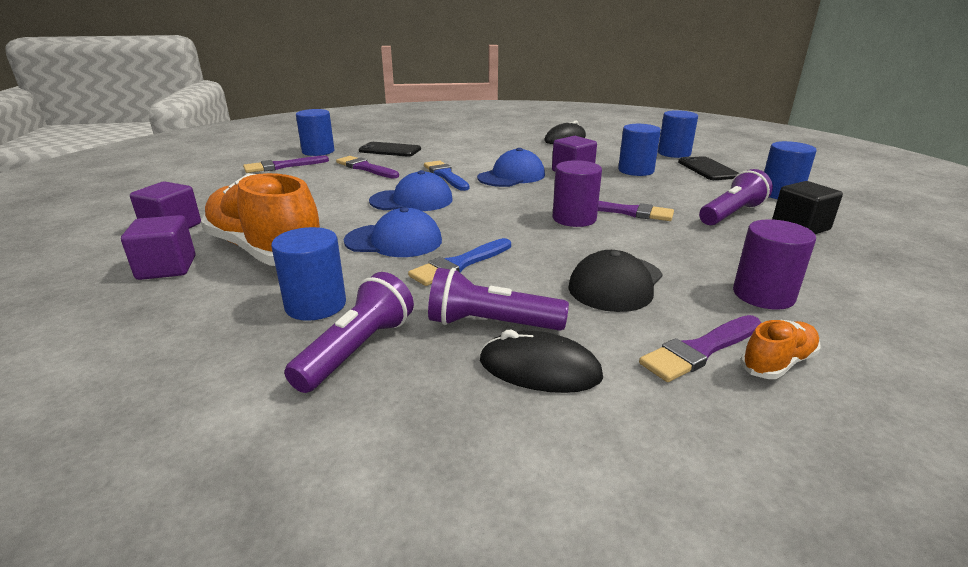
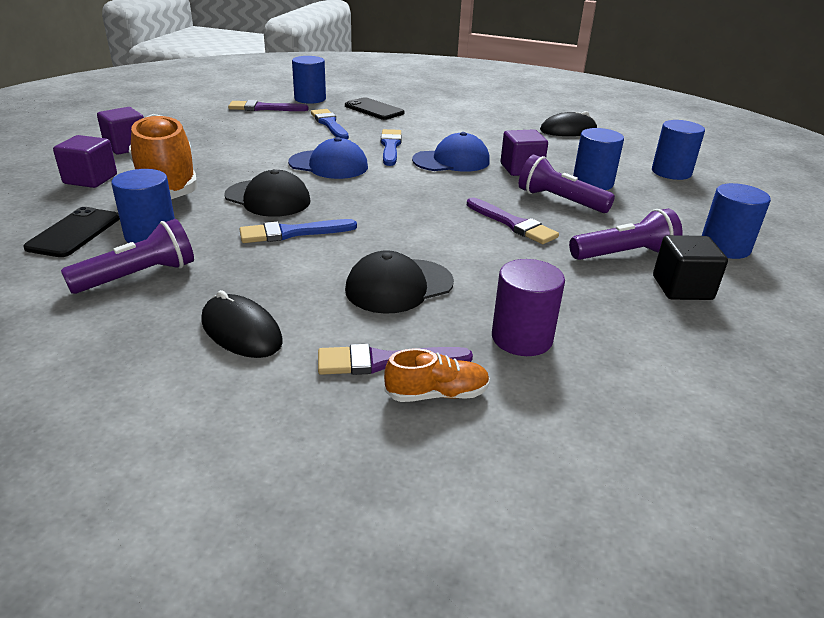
camera: 25 degrees right, 5 degrees up
(365, 168) = (329, 124): purple brush -> blue brush
(394, 241) = (268, 199): blue cap -> black cap
(491, 324) = (252, 287): purple flashlight -> purple flashlight (559, 201)
(574, 218) = (450, 217): purple cylinder -> none
(707, 169) = (681, 199): black phone -> black phone (74, 233)

